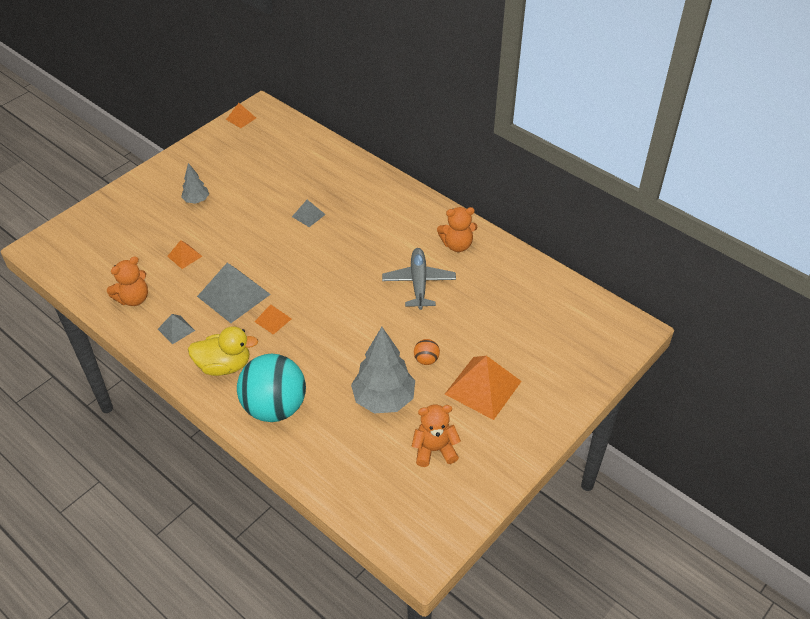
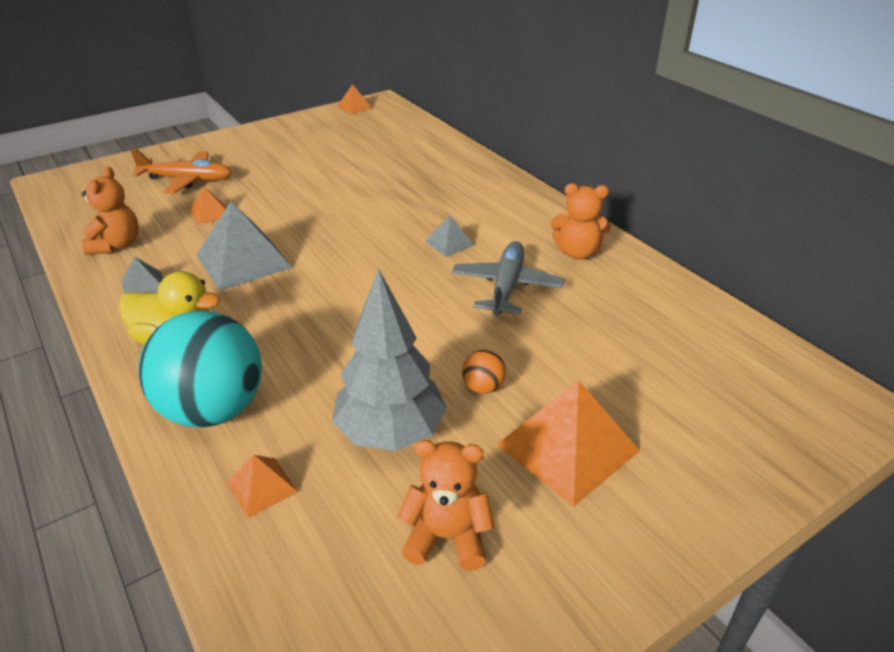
camera: 15 degrees right, 10 degrees down
(133, 299) = (117, 245): orange teddy bear -> orange teddy bear turned 60 degrees counterclockwise
(147, 226) = (187, 180): none -> orange plane
(196, 200) = (260, 165): grey tree -> none
(273, 320) = (278, 296): orange pyramid -> orange pyramid (261, 487)
(308, 215) = (387, 195): grey pyramid -> grey pyramid (449, 243)

